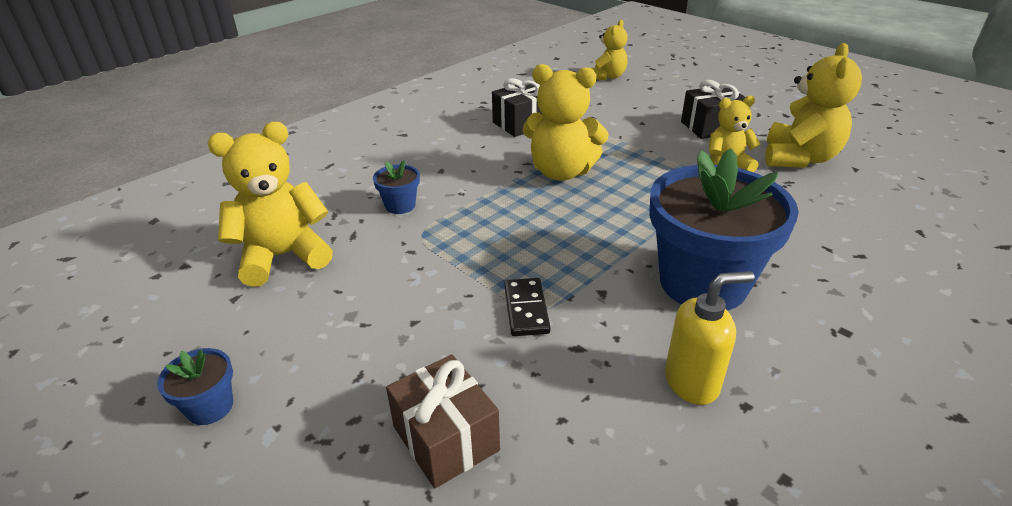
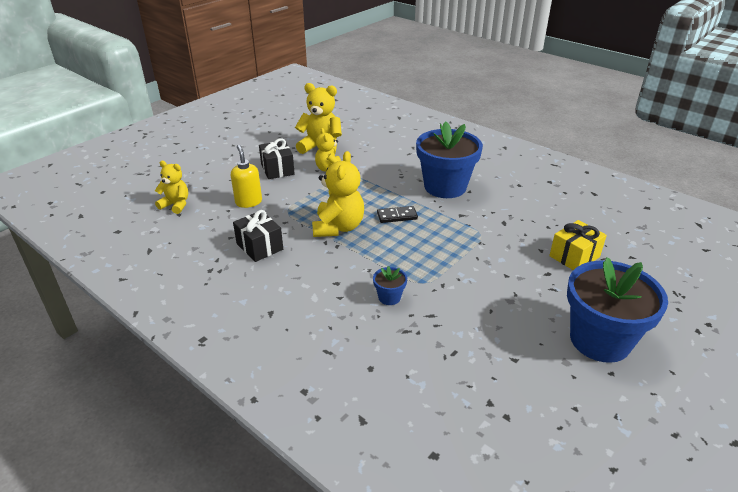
camera: 95 degrees left, 0 degrees up
(210, 407) = (600, 340): blue flower pot -> blue flower pot, size x2.40
(283, 256) = (464, 346): yellow teddy bear -> none
(445, 438) = (574, 256): brown gift -> yellow gift
(526, 309) = (482, 238): black domino -> black domino (397, 216)
(692, 382) = (512, 195): yellow soap dispenser -> yellow soap dispenser (248, 202)

